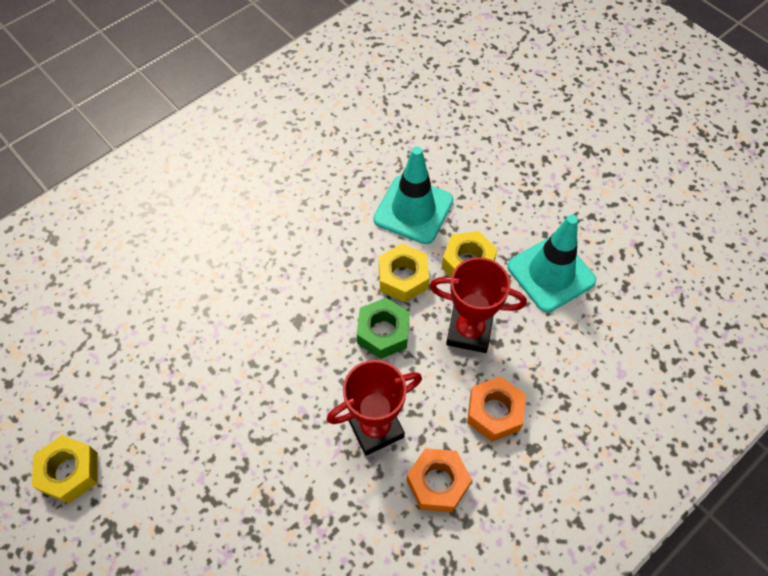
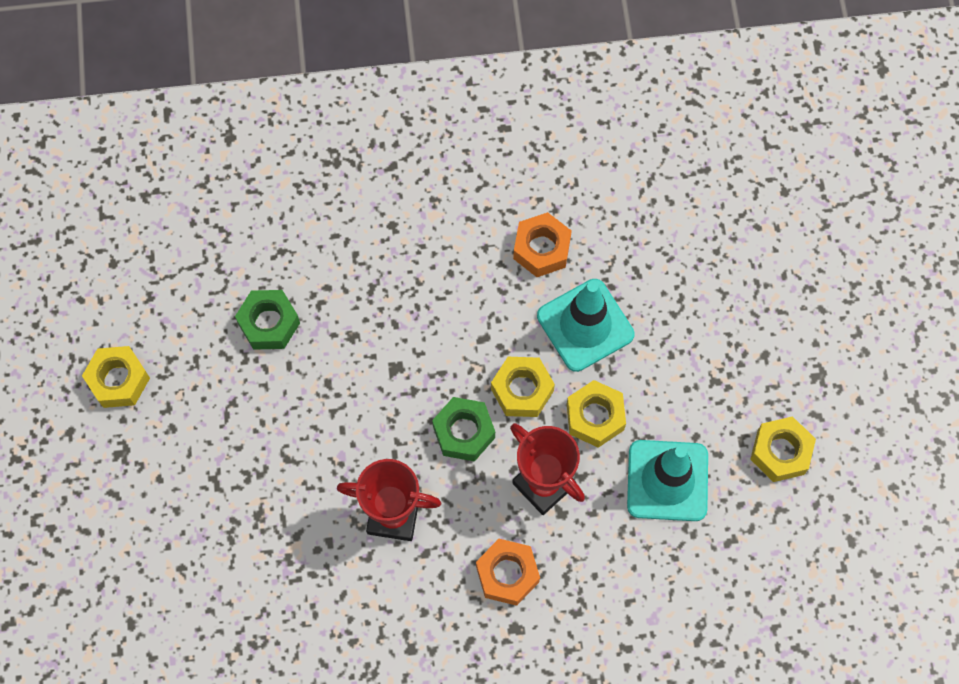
camera: 35 degrees right, 10 degrees up
(174, 349) = (269, 323): none -> green nut
(438, 483) = (411, 600): orange nut -> orange nut (542, 249)
(606, 209) = (780, 452): none -> yellow nut

